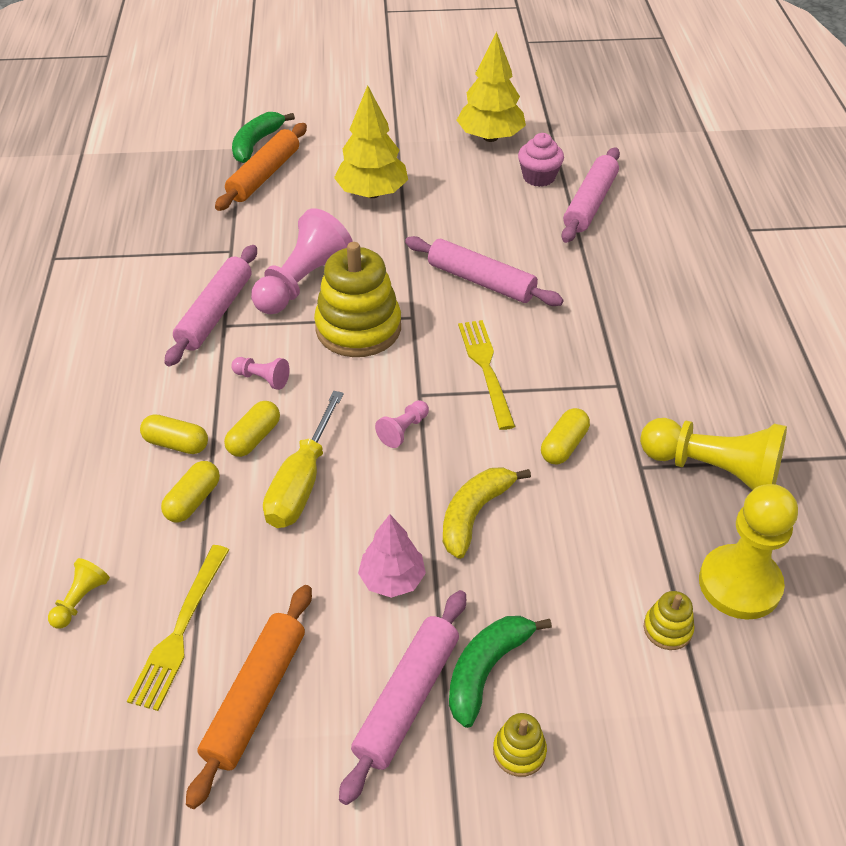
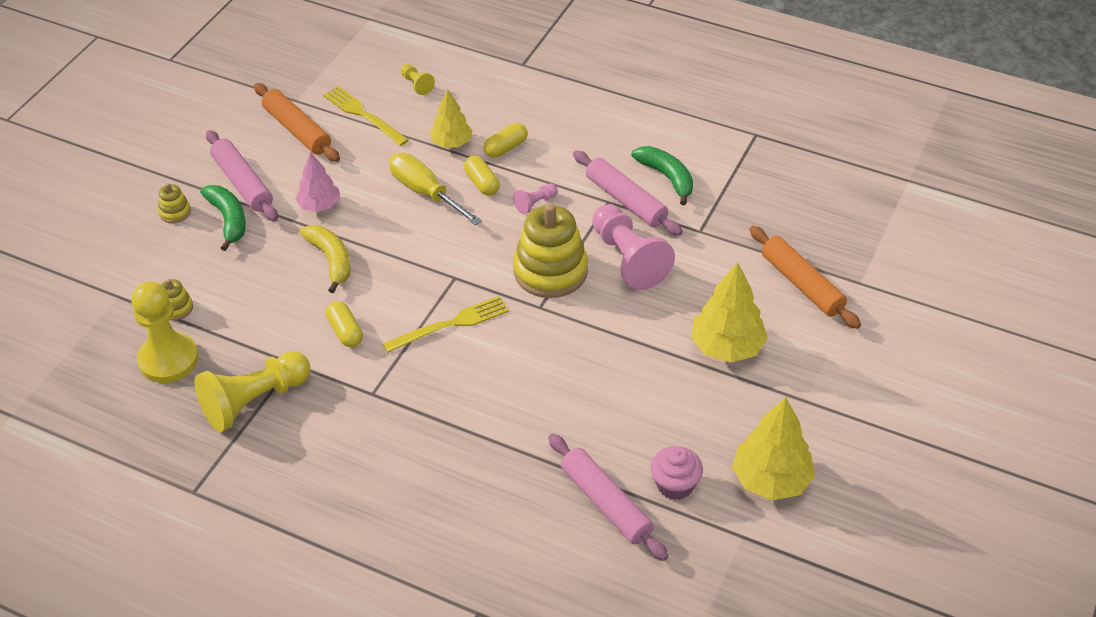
camera: 120 degrees right, 0 degrees up
(193, 500) = (451, 143): yellow capsule -> yellow tree
(256, 143) = (861, 296): green banana -> green banana (667, 177)
(403, 430) = (429, 255): pink pawn -> none
(481, 281) = (551, 367): pink rolling pin -> none
(486, 369) = (450, 324): yellow fork -> yellow fork turned 45 degrees counterclockwise

